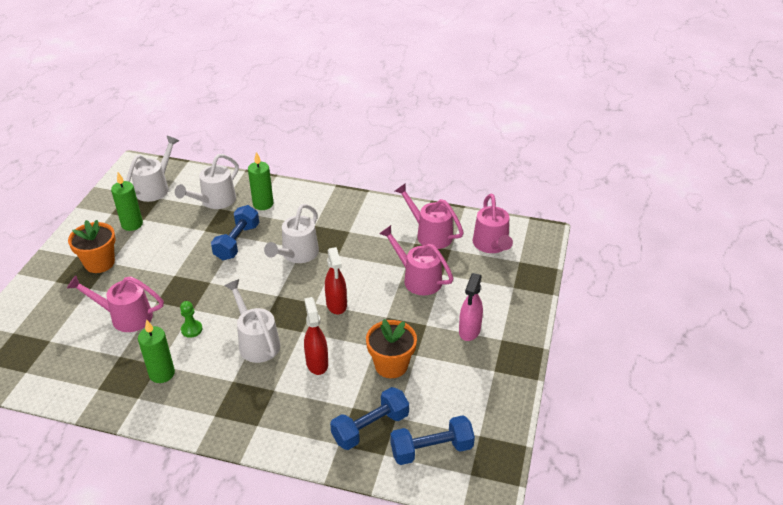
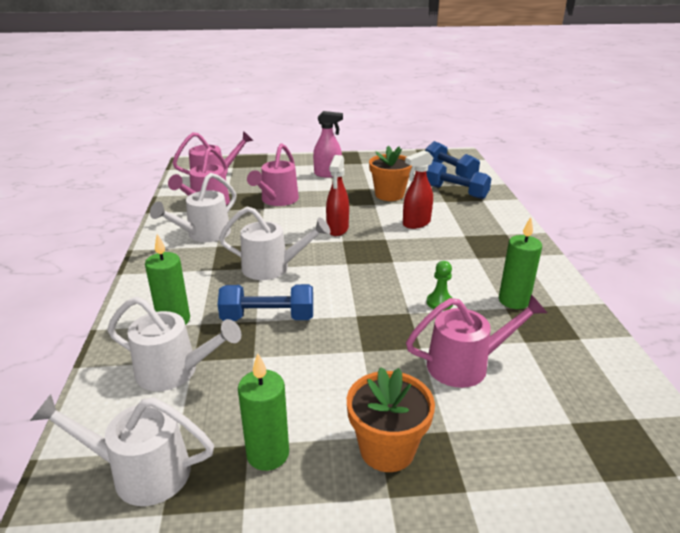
camera: 110 degrees left, 10 degrees down
(125, 316) = (466, 364): pink watering can -> pink watering can turned 90 degrees counterclockwise
(256, 342) = (419, 258): white watering can -> white watering can (203, 235)
(336, 305) = (337, 229): red spray bottle -> red spray bottle turned 135 degrees clockwise

